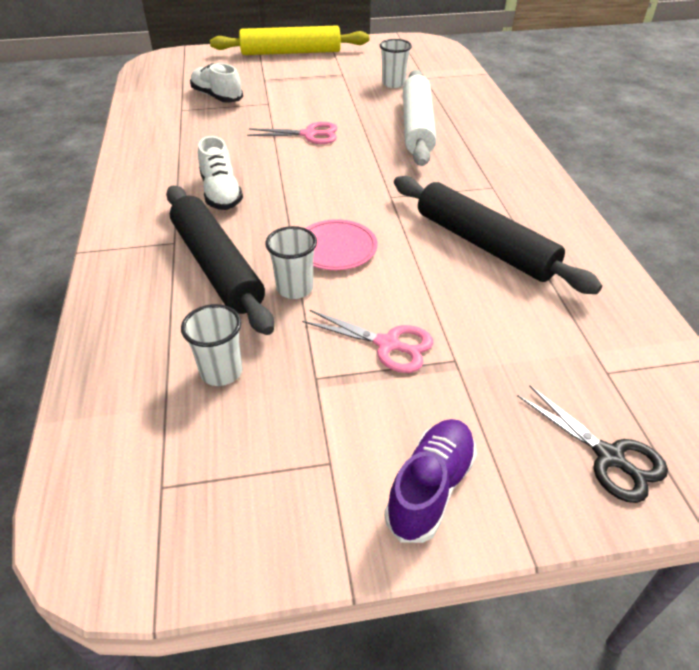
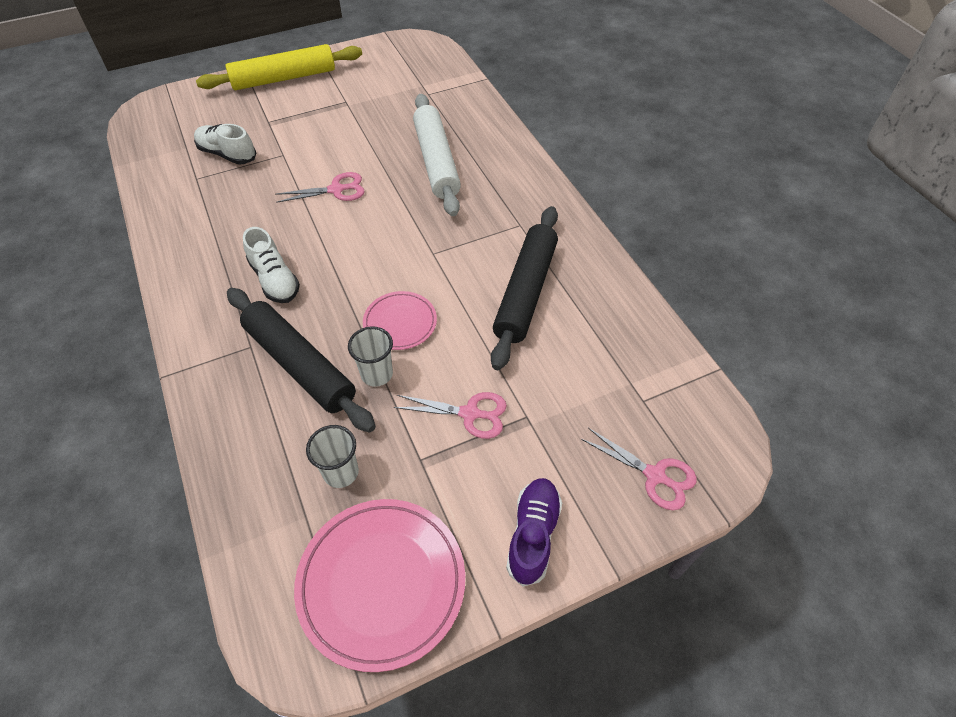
camera: 15 degrees left, 10 degrees up
(225, 497) = (381, 583): none -> pink plate
(393, 83) = (400, 107): white cup -> none
(484, 244) = (526, 292): black rolling pin -> black rolling pin turned 75 degrees clockwise
(609, 457) = (655, 476): black scissors -> pink scissors

